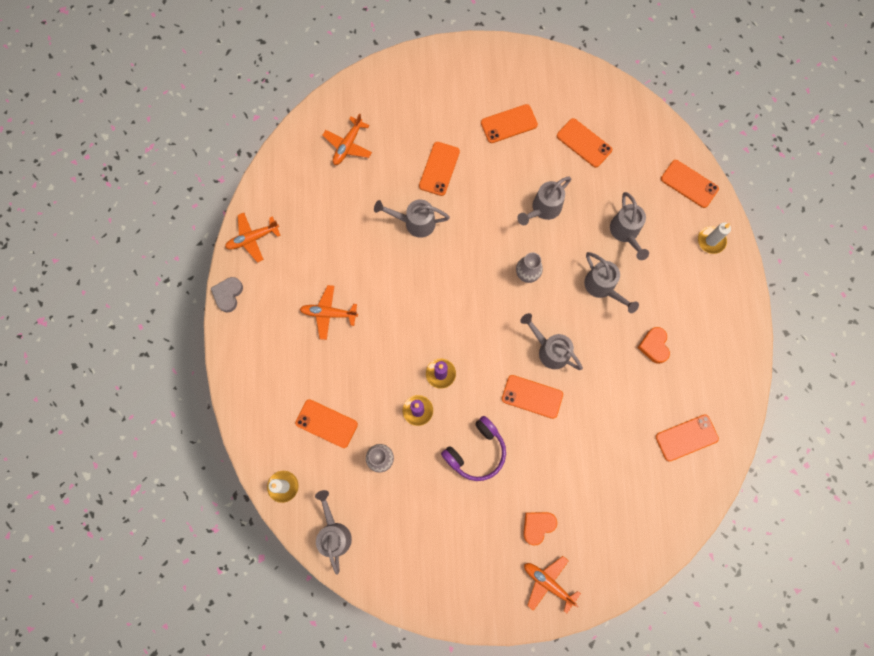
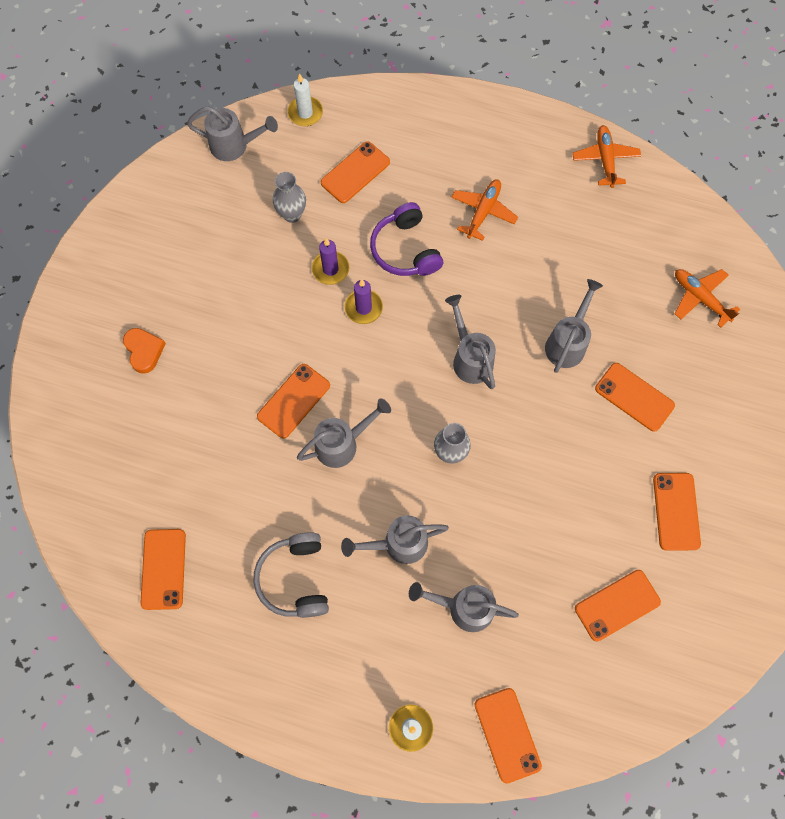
camera: 110 degrees right, 5 degrees down
(228, 295) = (543, 117): grey heart -> none
(476, 452) = (256, 315): purple headphones -> purple headphones (405, 250)
(543, 209) = (535, 509): grey watering can -> grey watering can (470, 358)
(548, 582) = (80, 339): orange plane -> none
(654, 346) = (295, 578): orange heart -> grey headphones
(689, 184) = (507, 734): orange phone -> orange phone turned 75 degrees counterclockwise

